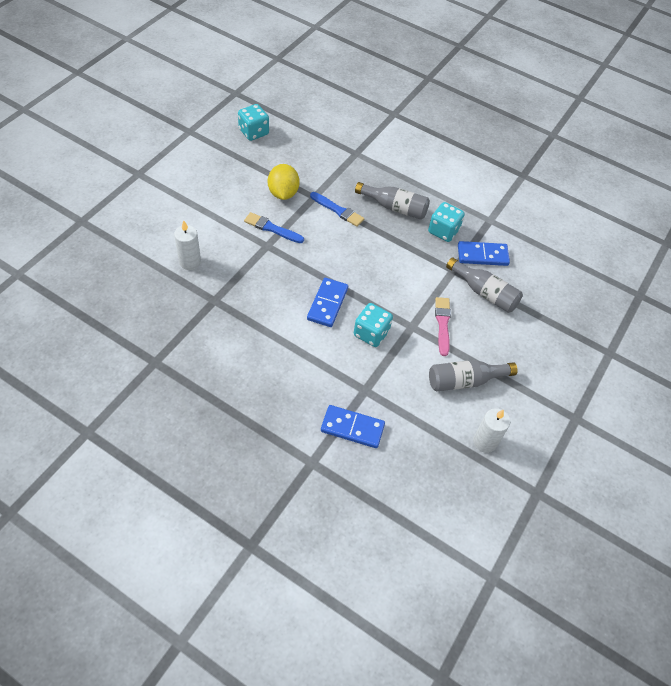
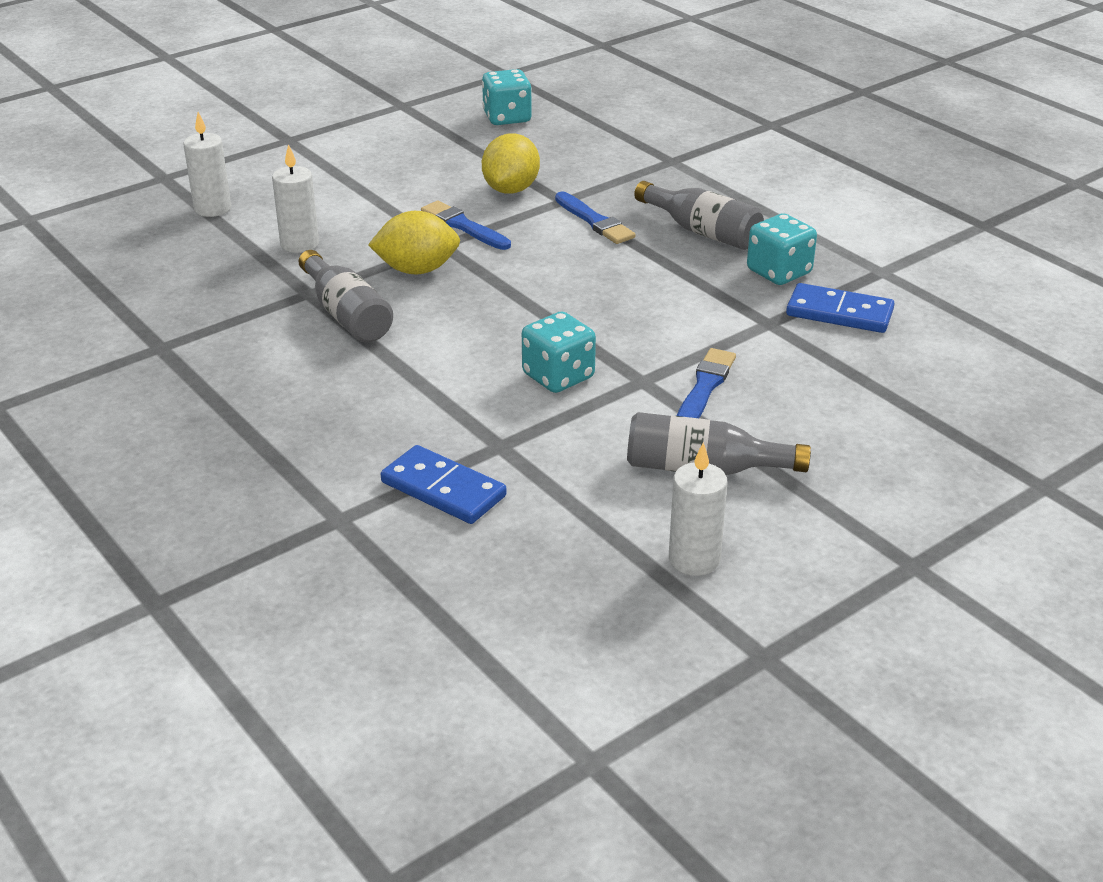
camera: 25 degrees right, 20 degrees down
(125, 242) = (212, 209): none -> white candle
(263, 269) = (417, 270): none -> yellow lemon
(327, 304) = (501, 327): blue domino -> none
(442, 324) = (705, 387): pink brush -> blue brush
(484, 293) = (814, 361): grey bottle -> grey bottle (346, 314)

